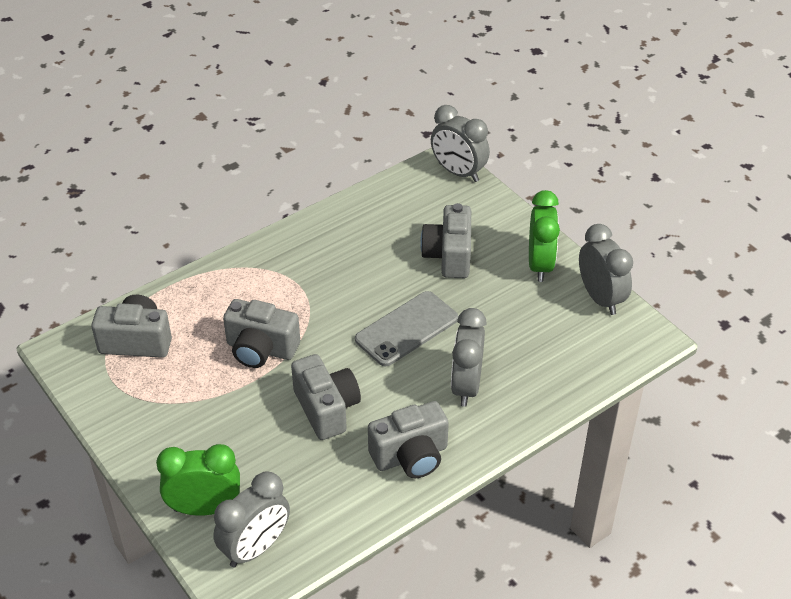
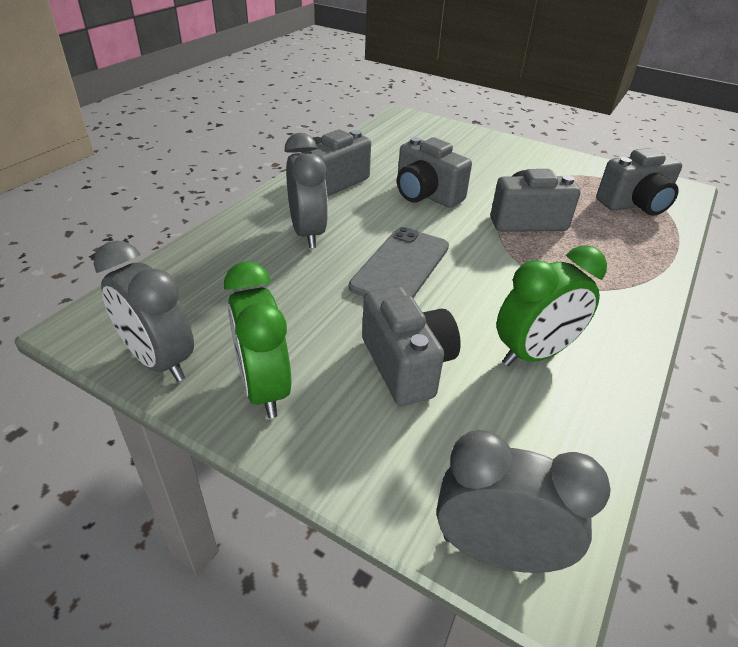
camera: 155 degrees right, 5 degrees down
(205, 508) = (460, 137): green clock -> green clock (534, 354)
(255, 548) = (409, 129): grey clock -> none

